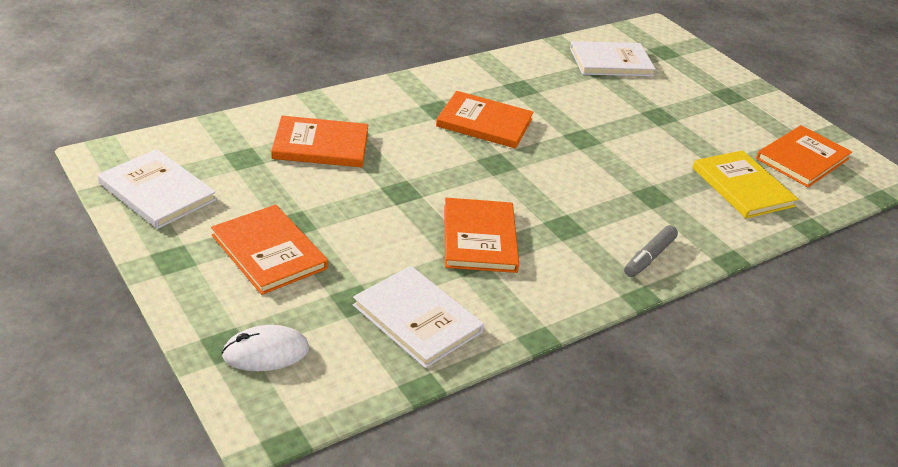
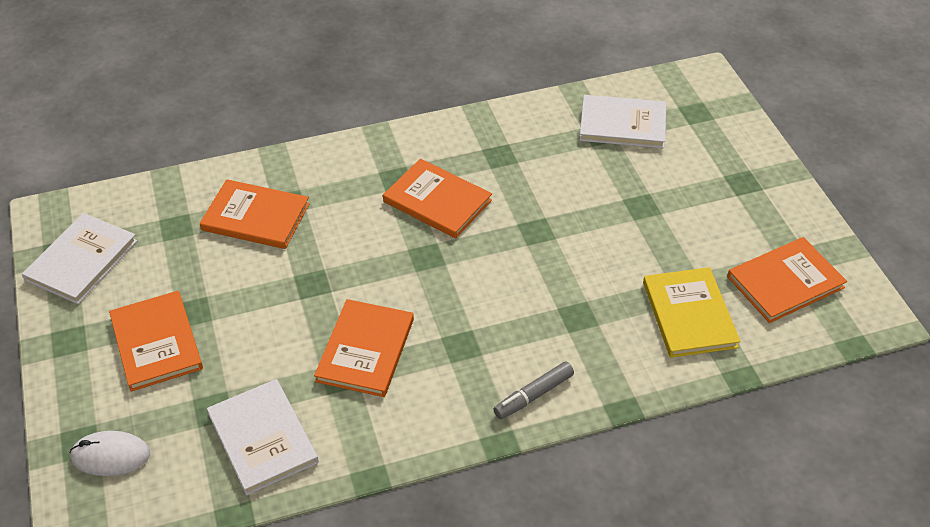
camera: 20 degrees right, 10 degrees up
(157, 192) = (82, 260): white book -> white book turned 60 degrees clockwise

